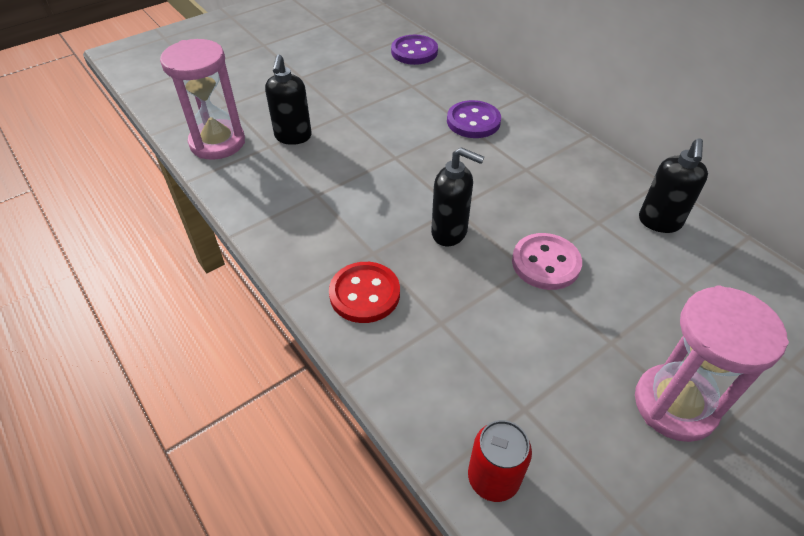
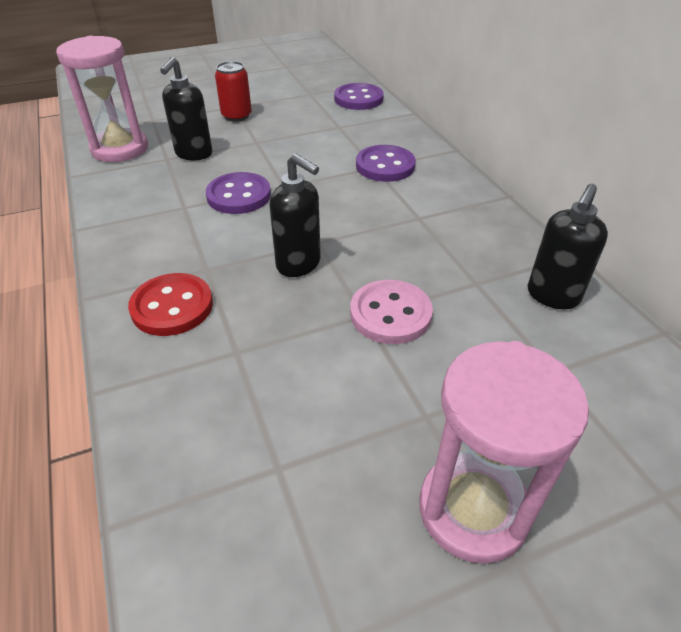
camera: 15 degrees right, 5 degrees down
(360, 174) = (239, 196): none -> purple button
(493, 478) = (194, 540): red can -> red can (236, 116)

